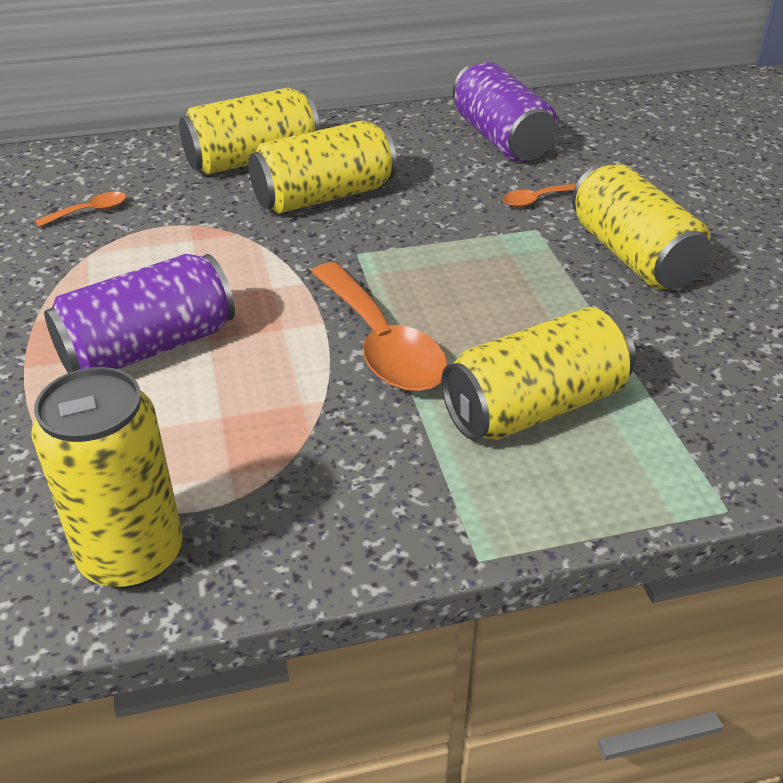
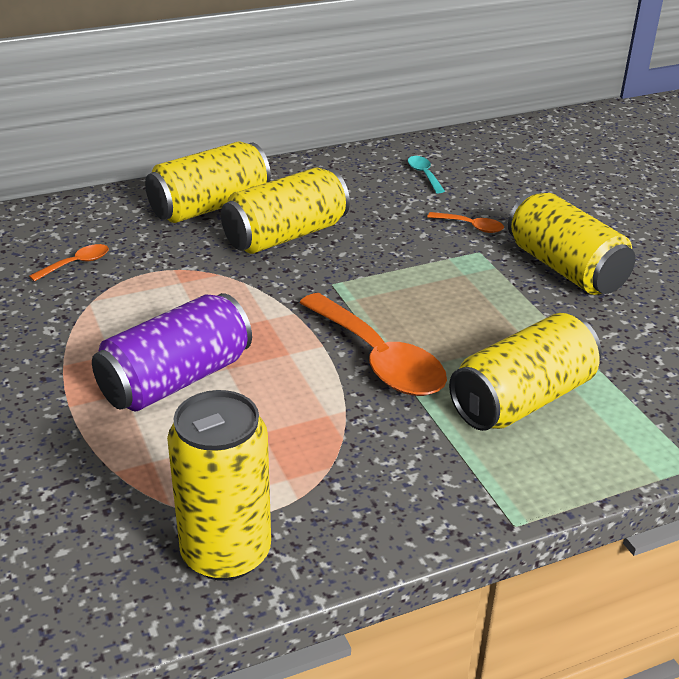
camera: 10 degrees left, 5 degrees down
(500, 139) = (424, 175): purple can -> turquoise spoon
(536, 200) = (470, 226): orange spoon -> orange spoon turned 120 degrees counterclockwise

